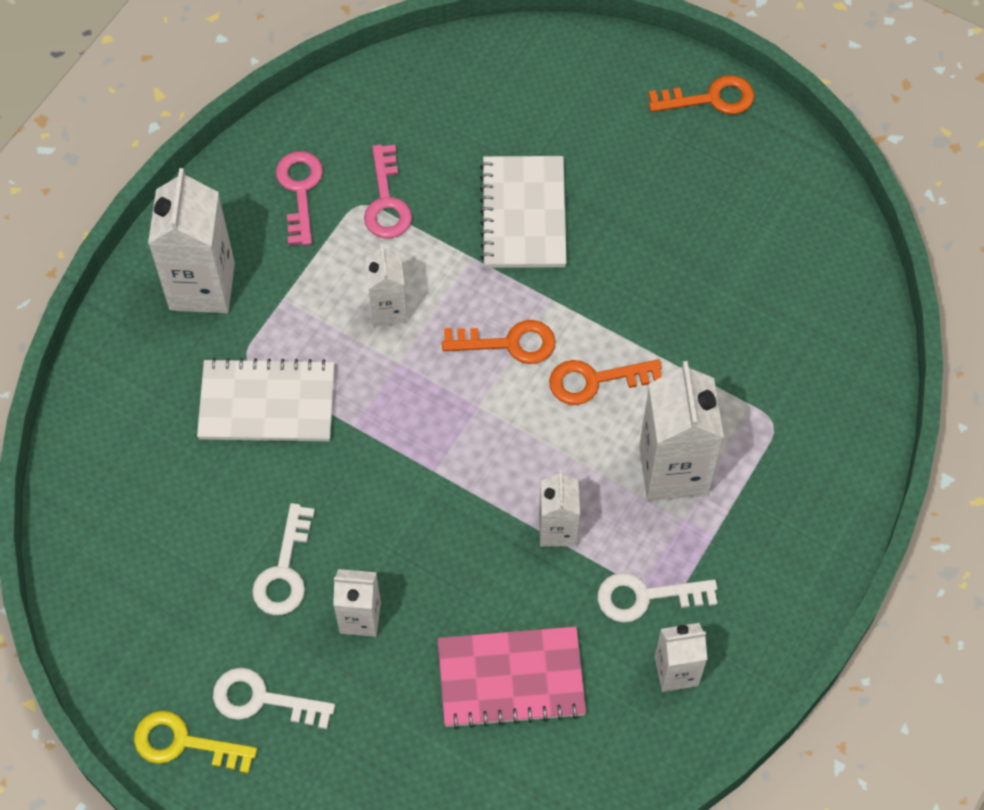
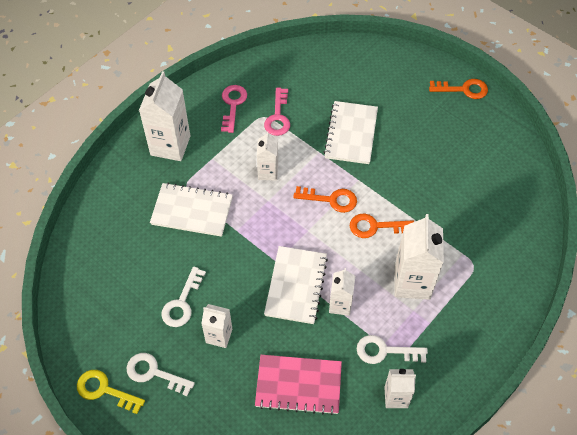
camera: 10 degrees right, 5 degrees down
(475, 508) = (296, 286): none -> white notebook

